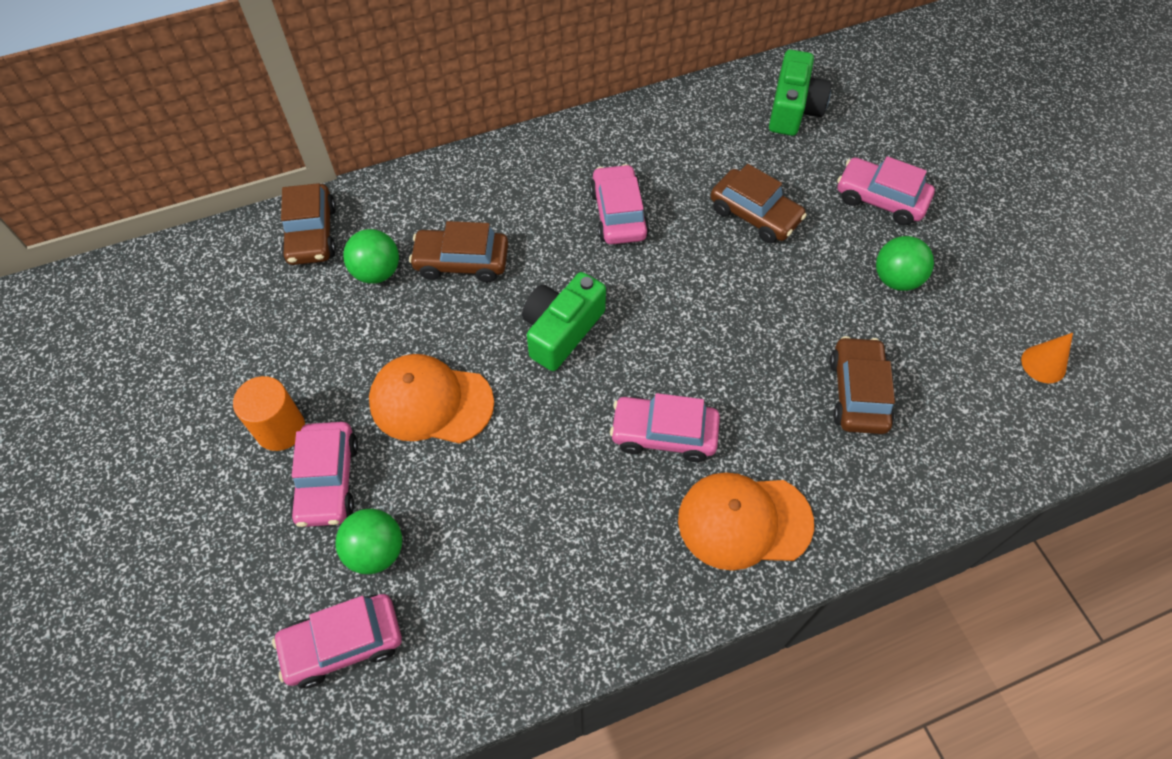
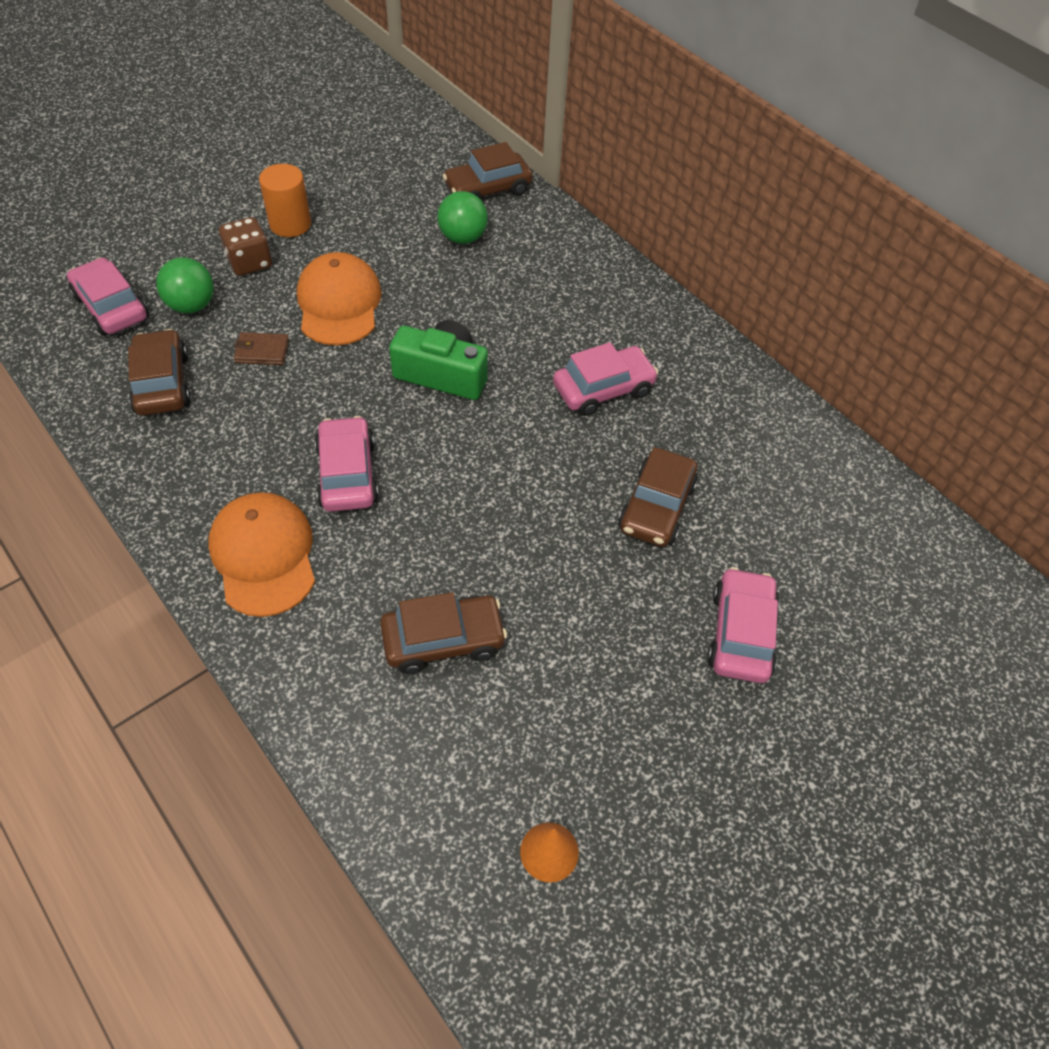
camera: 70 degrees right, 5 degrees down
(328, 480) = (249, 262): pink car -> brown dice
(461, 262) = (495, 288): brown car -> brown car (162, 383)
(475, 486) = (262, 351): none -> brown wallet
(793, 109) = (841, 522): green camera -> none
(896, 279) = (620, 663): green ball -> none

